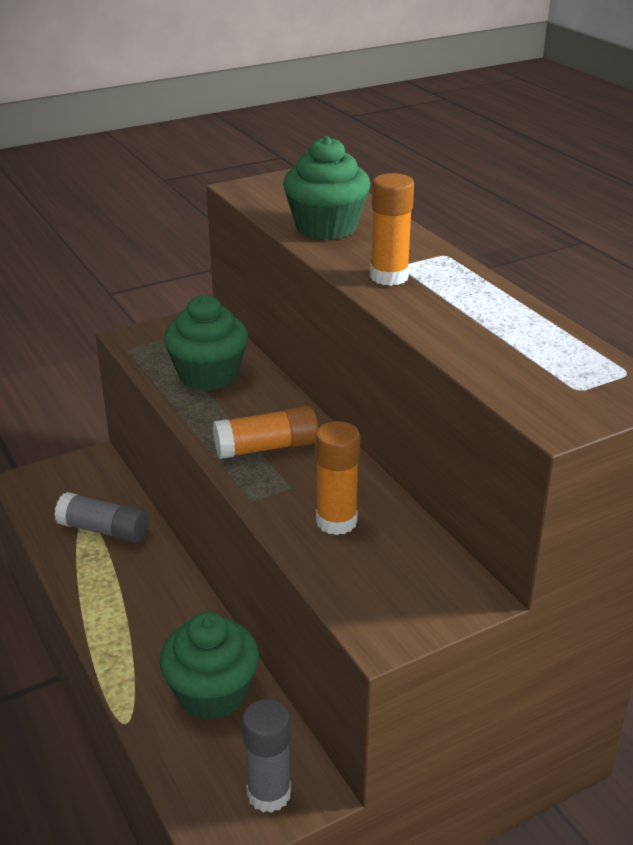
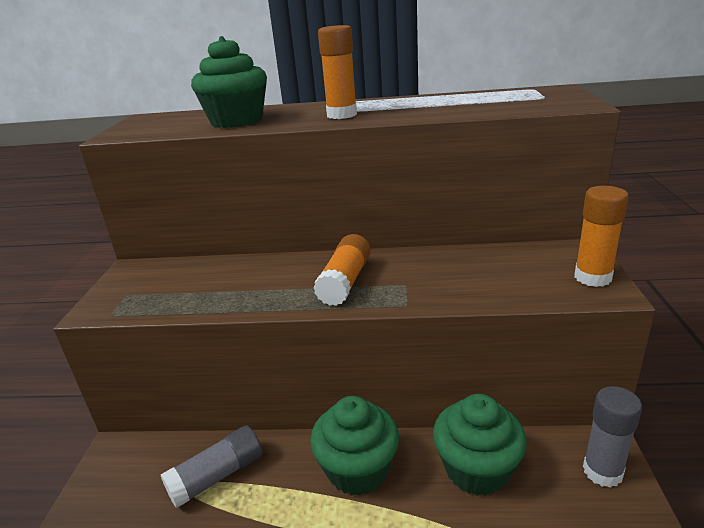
camera: 55 degrees left, 5 degrees down
(208, 375) = (214, 284): green cupcake -> green cupcake (358, 469)
(336, 521) = (464, 276): orange glue stick -> orange glue stick (592, 277)

